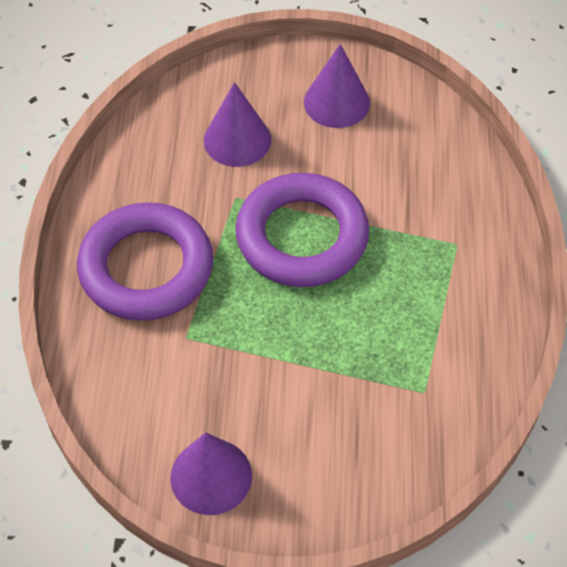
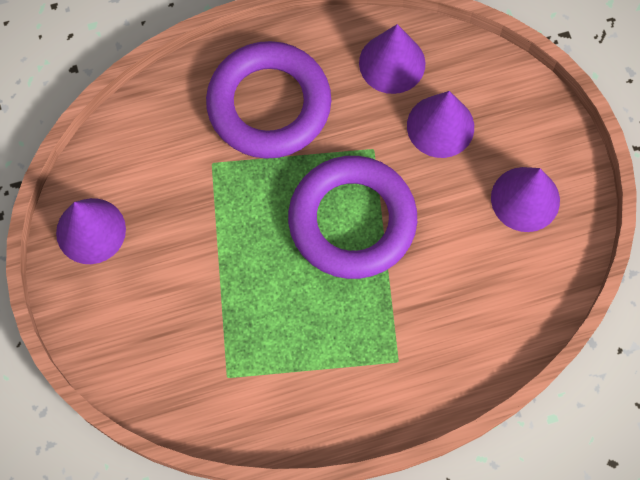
camera: 70 degrees right, 15 degrees up
(154, 156) = (392, 63): none -> purple cone

